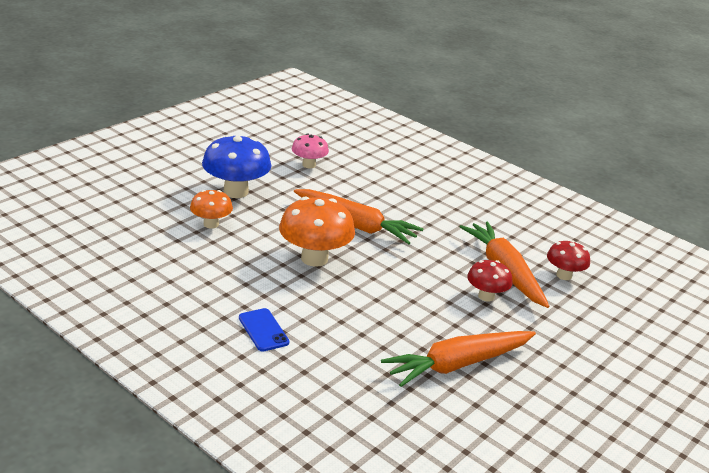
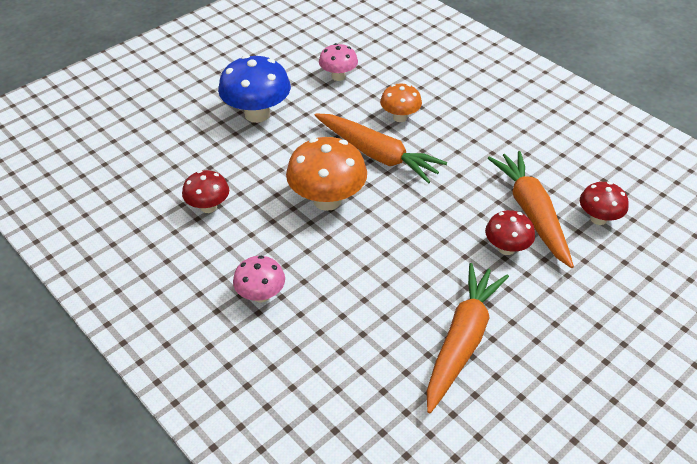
camera: 10 degrees right, 15 degrees up
(200, 262) = (208, 207): none -> red mushroom
(211, 224) = (226, 157): orange mushroom -> orange mushroom (400, 117)
(263, 330) = (261, 295): blue phone -> pink mushroom
(457, 364) = (462, 341): orange carrot -> orange carrot turned 135 degrees clockwise

